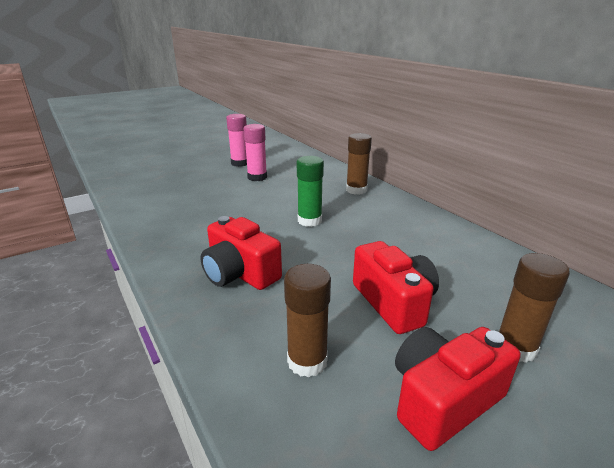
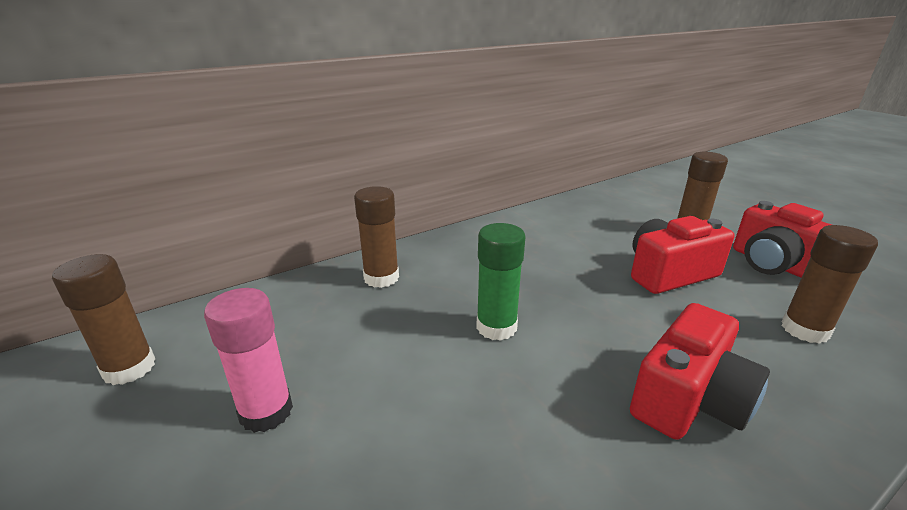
camera: 90 degrees left, 0 degrees up
(240, 163) = (123, 464): pink glue stick -> none
(284, 155) = (129, 368): none -> brown glue stick

